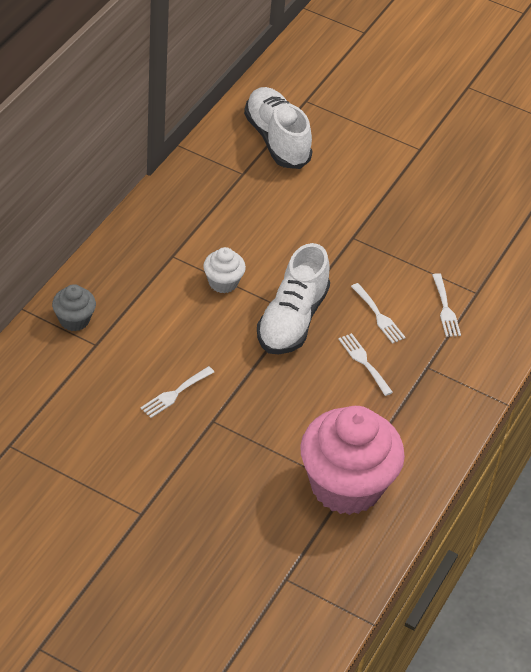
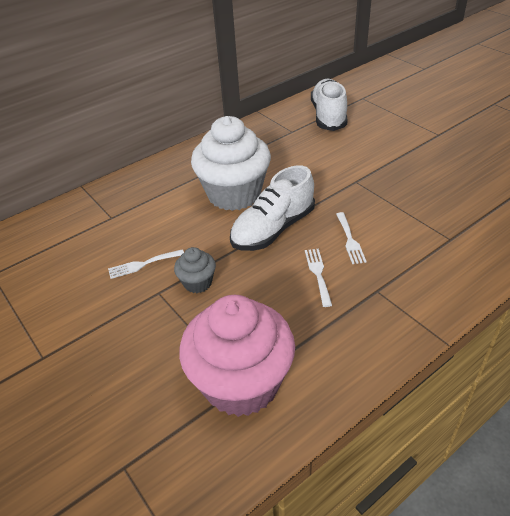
camera: 30 degrees right, 5 degrees down
(74, 320) = (109, 199): grey cupcake -> grey cupcake (197, 283)
(223, 282) = (234, 194): white cupcake -> white cupcake, size x2.22
(445, 308) = (415, 246): white fork -> none

